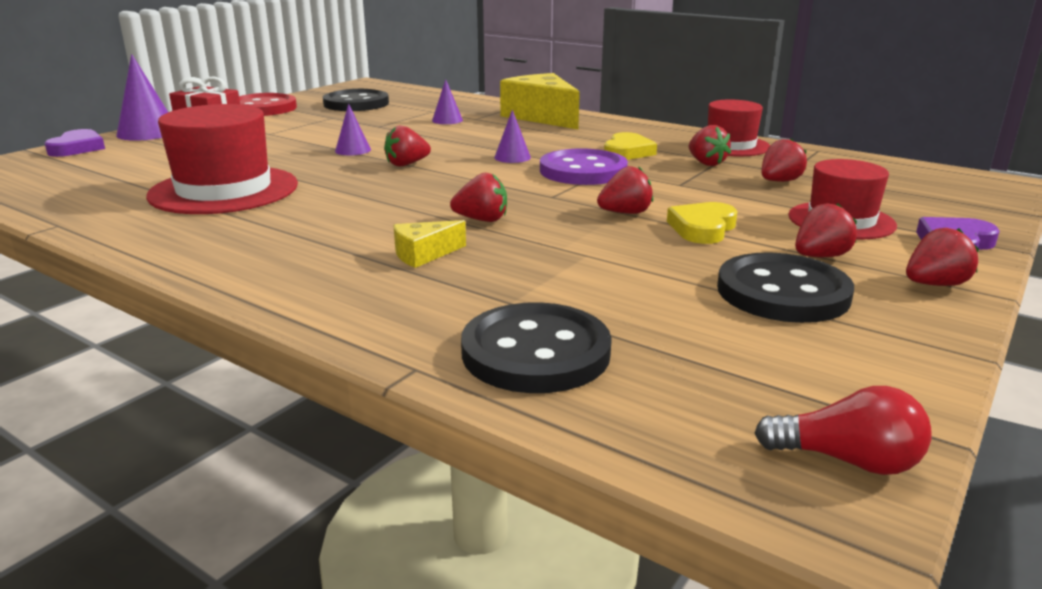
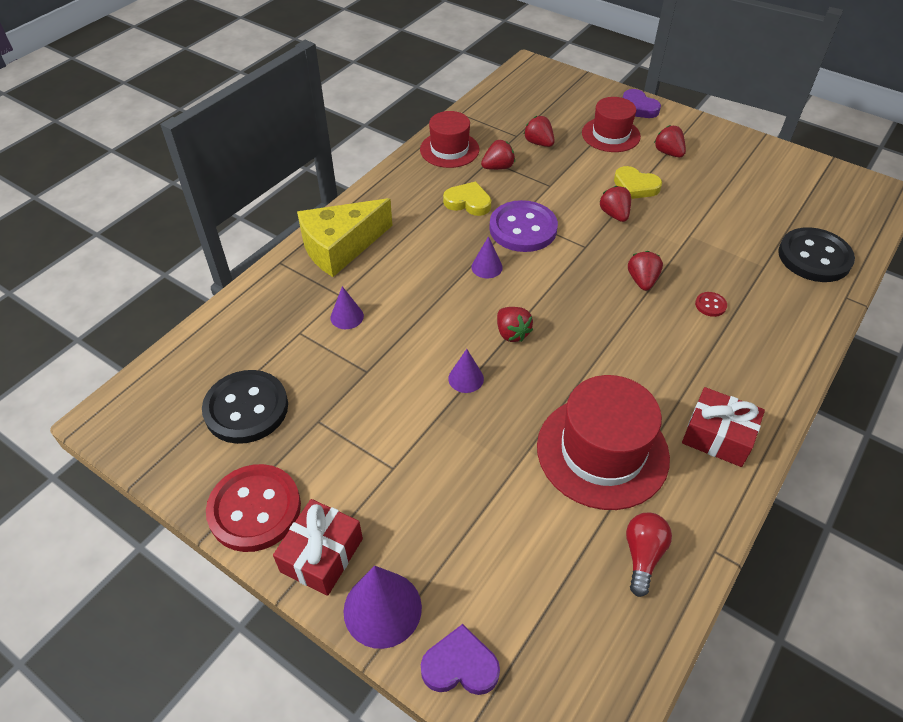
camera: 90 degrees left, 25 degrees up
(195, 238) = (718, 436): none -> red gift
(424, 254) = (710, 305): yellow cheese -> red button
(782, 292) = (719, 173): black button -> none
(847, 460) = (856, 184): red light bulb -> red light bulb (642, 555)
(934, 284) = (694, 127): red strawberry -> none

